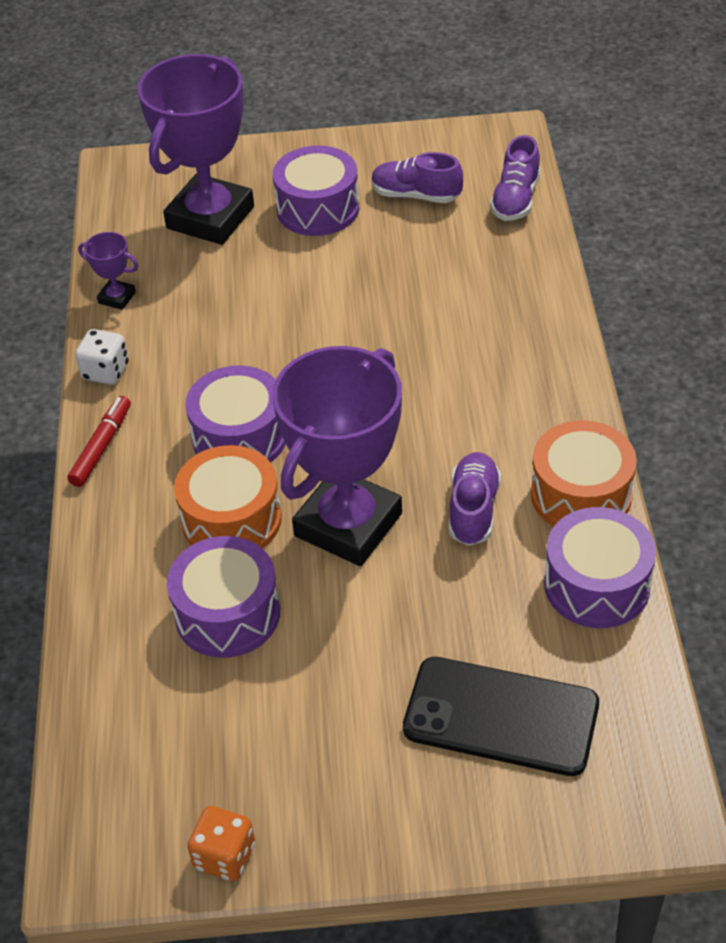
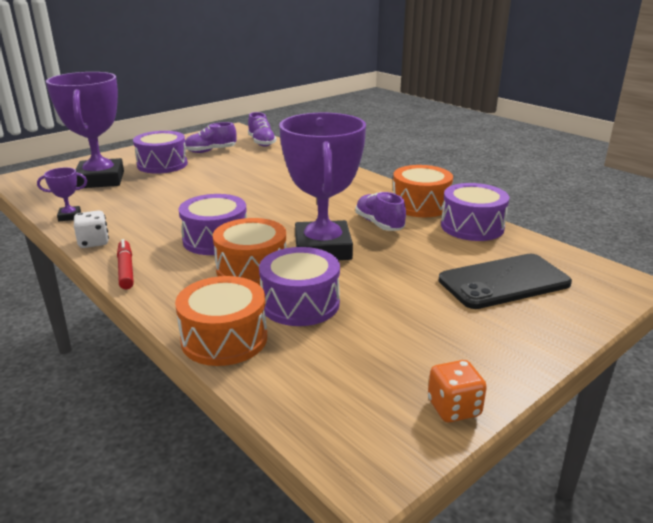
camera: 40 degrees left, 20 degrees down
(107, 625) = (224, 339): none -> orange drum

